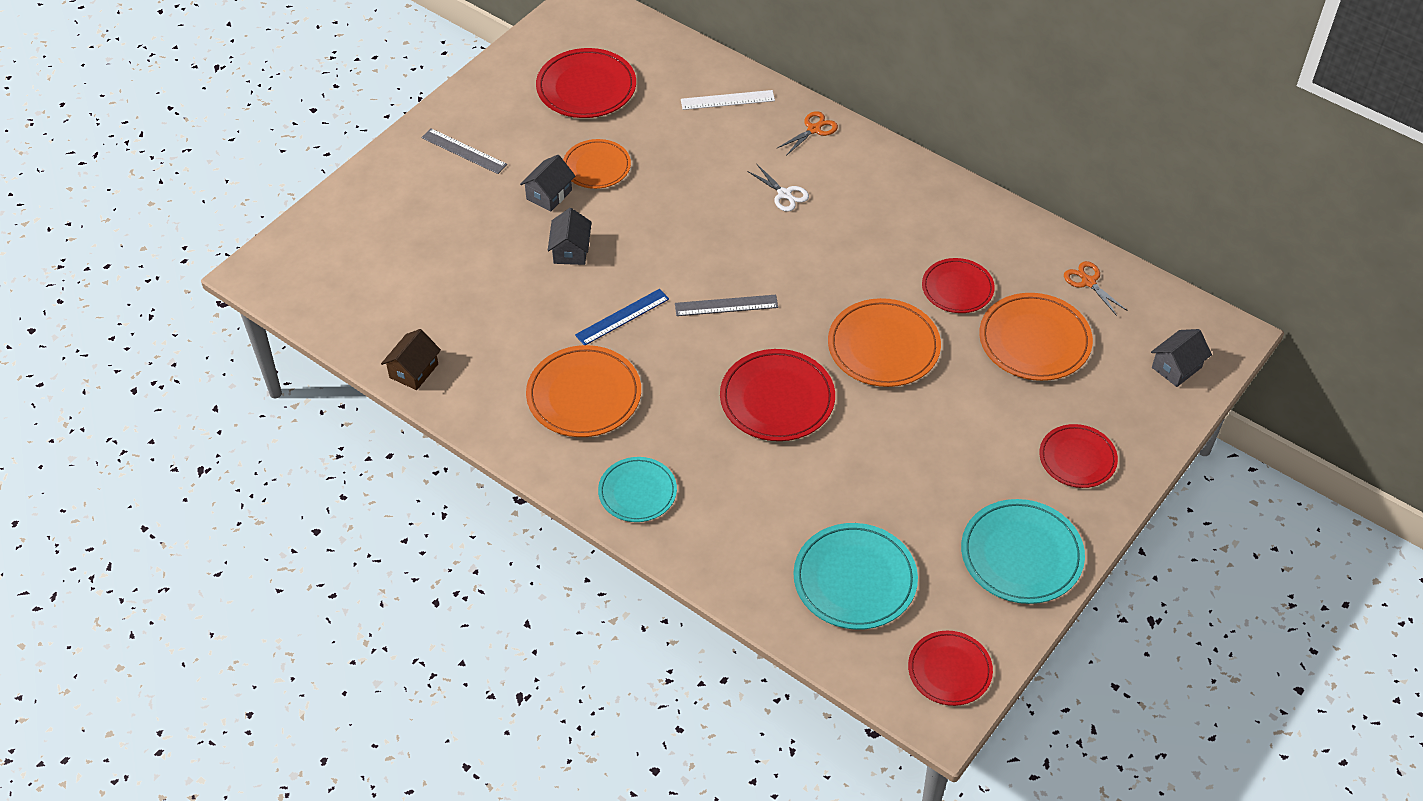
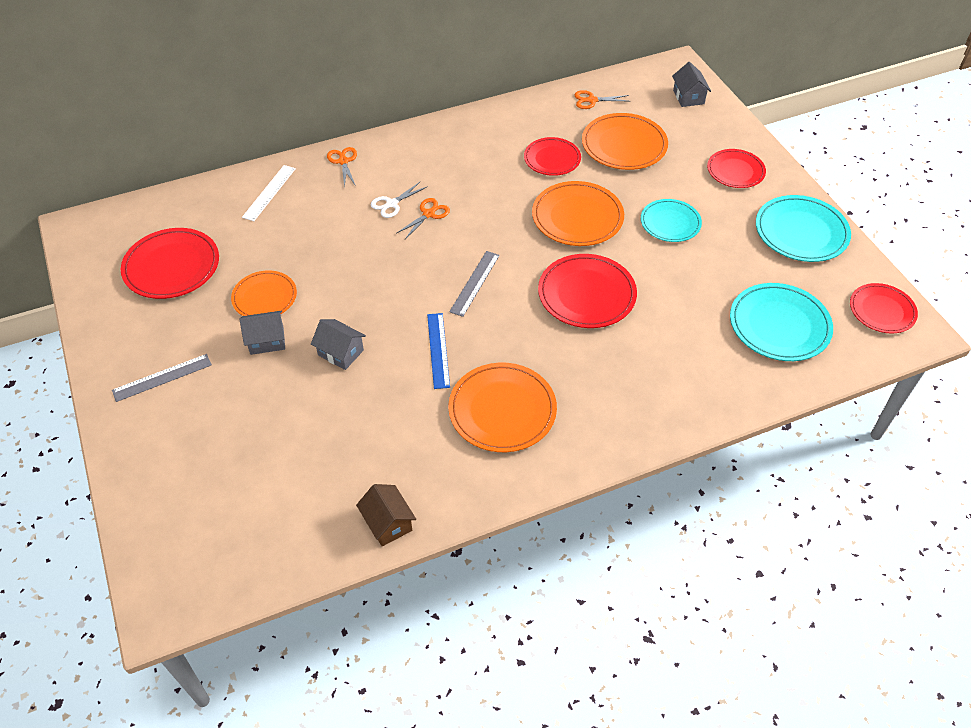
camera: 60 degrees left, 0 degrees up
(549, 194) = (267, 340): grey house -> grey house turned 75 degrees counterclockwise
(637, 492) = (625, 418): turquoise plate -> turquoise plate (670, 223)
(784, 194) = (392, 204): white scissors -> white scissors turned 150 degrees clockwise
(792, 228) = (428, 214): none -> orange scissors

